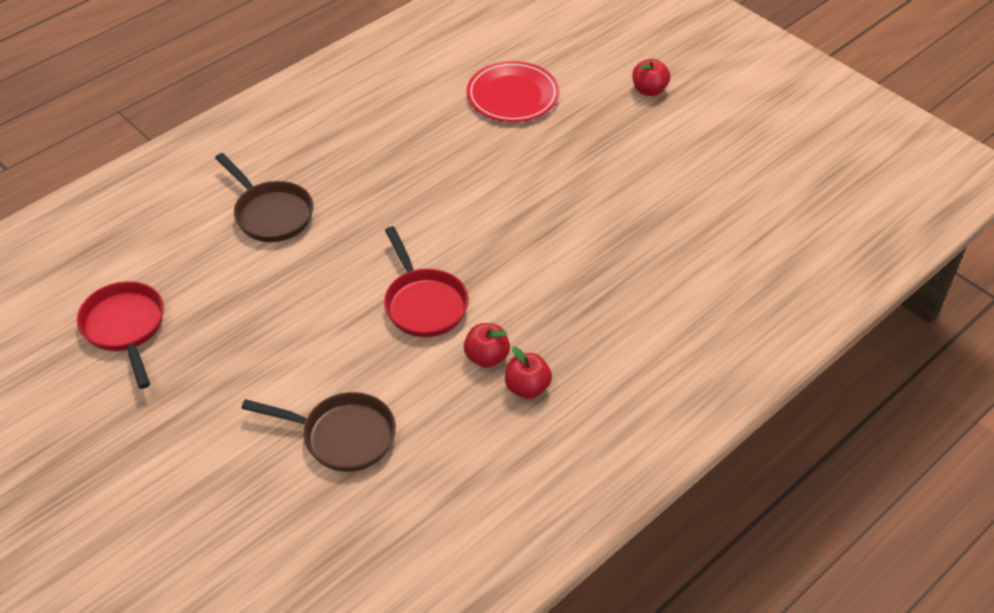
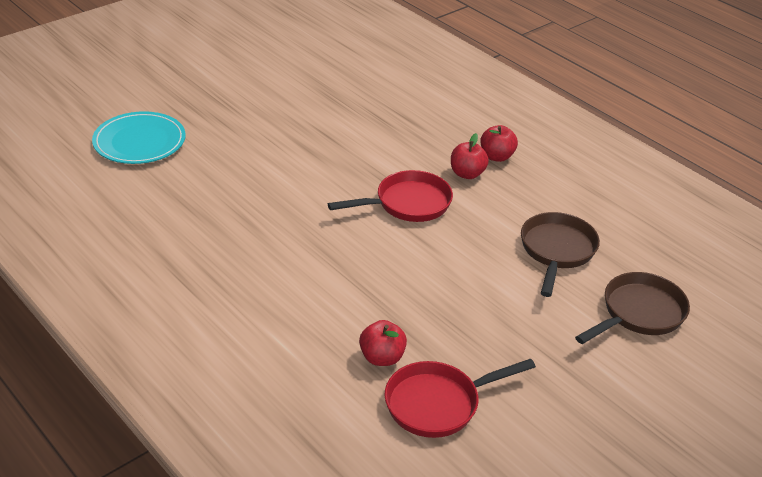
camera: 90 degrees left, 10 degrees down
(271, 214) = (278, 300): brown pan -> brown pan (639, 313)
(512, 95) = (139, 142): red plate -> turquoise plate
(649, 90) = (158, 72): red apple -> red apple (382, 357)

